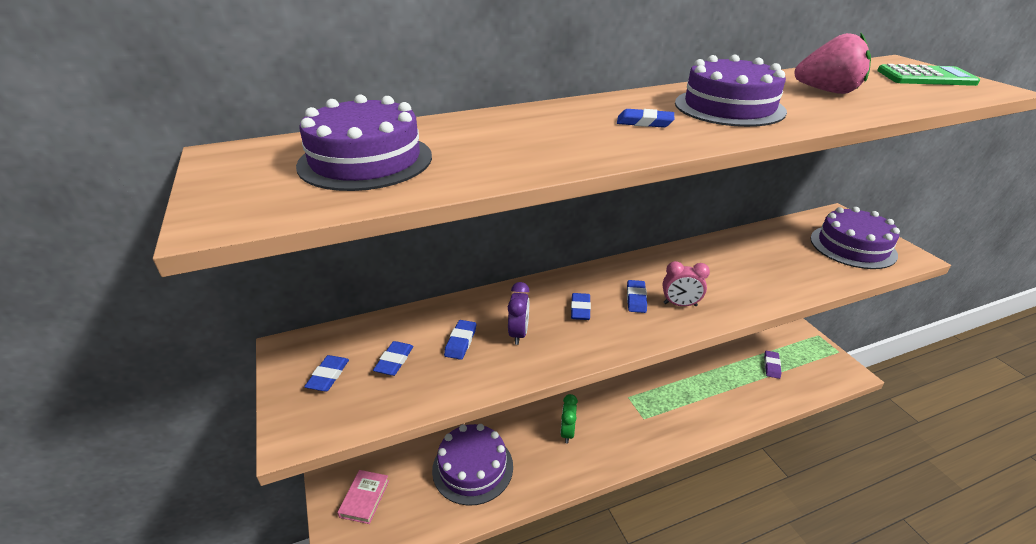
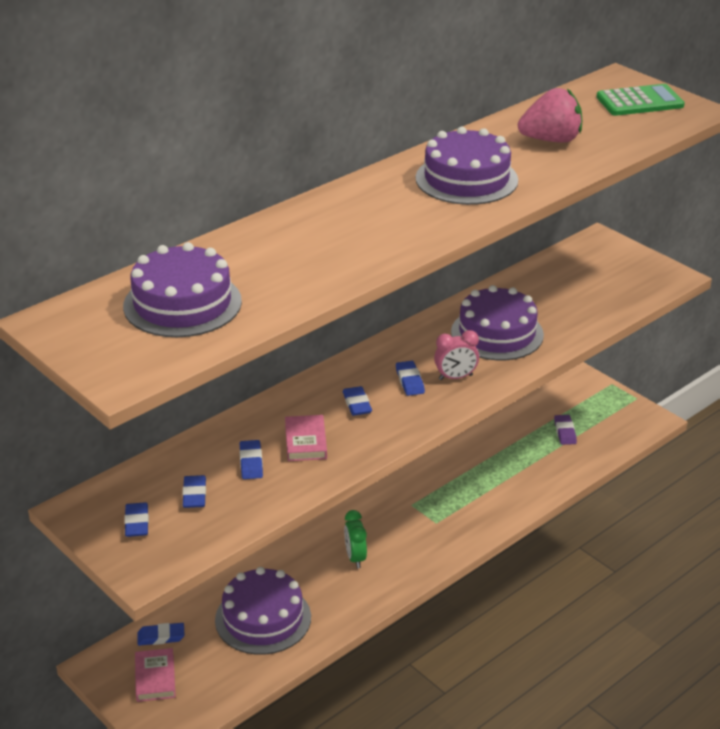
camera: 20 degrees left, 0 degrees up
(518, 334) = (305, 442): purple clock -> pink book
(644, 122) = (398, 214): blue eraser -> blue eraser (161, 636)
(852, 246) = (616, 276): purple cake -> purple cake (497, 333)

